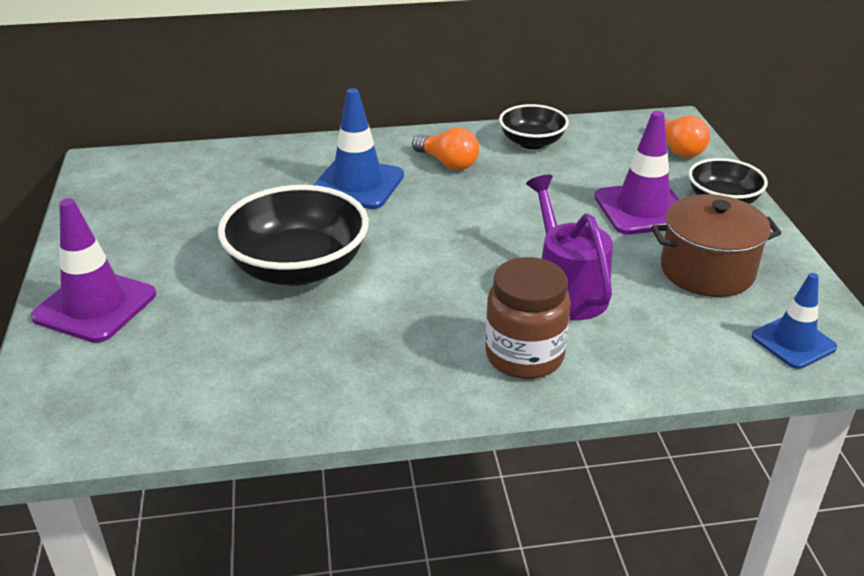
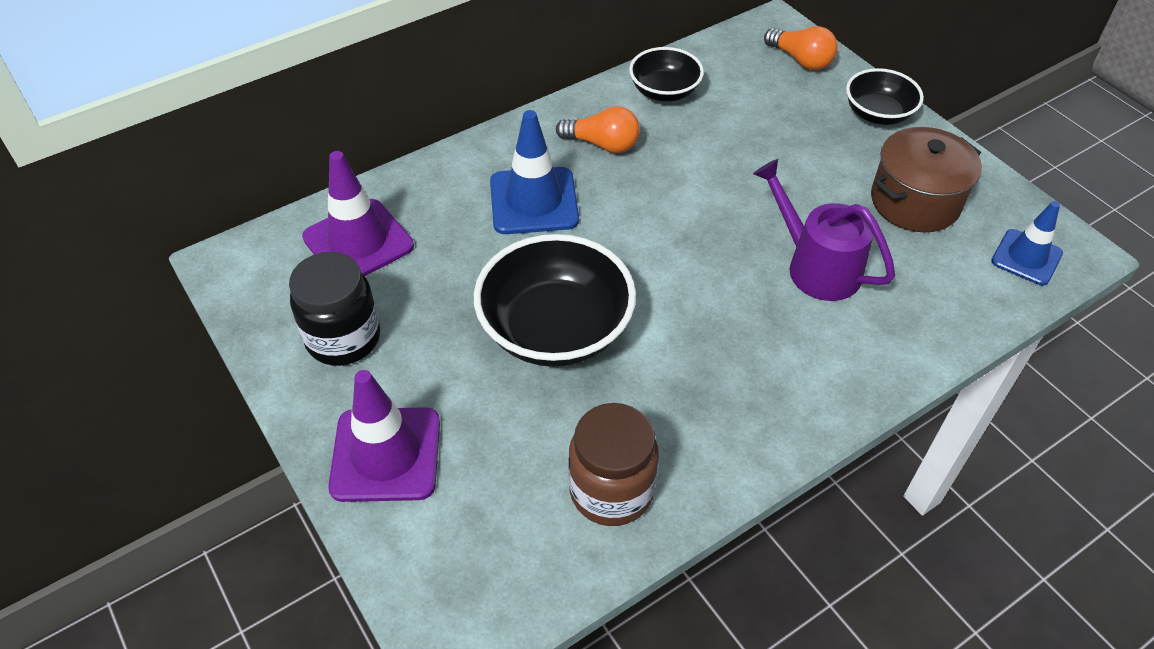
camera: 25 degrees left, 15 degrees up
(134, 227) = (343, 338): none -> black jar
(524, 356) = (830, 356): brown jar -> brown jar (611, 491)
(642, 209) = (818, 146): purple traffic cone -> purple traffic cone (358, 242)

